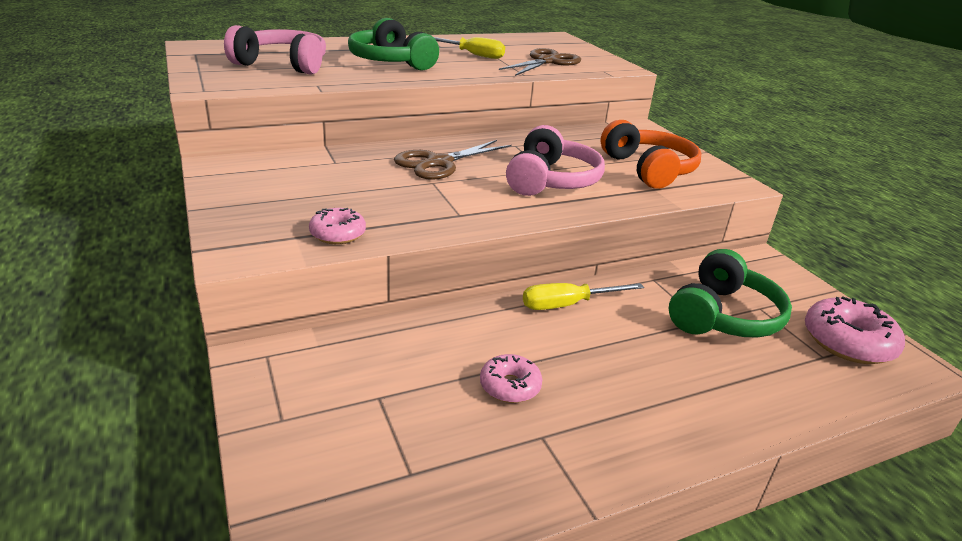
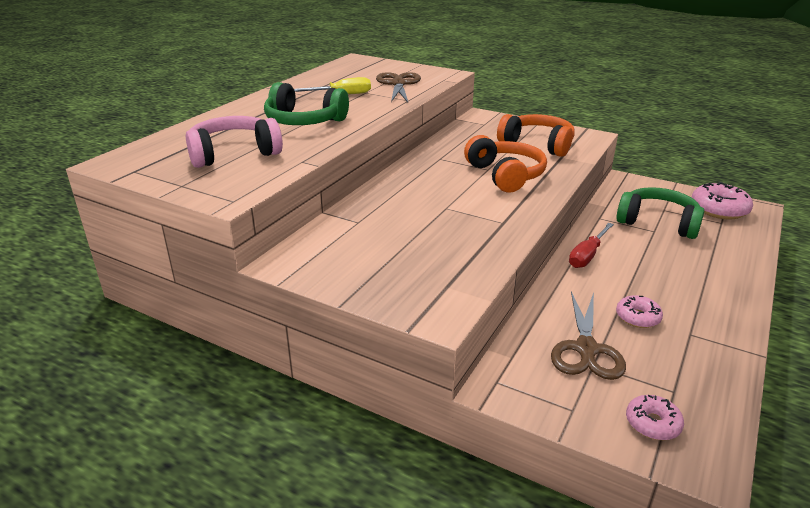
camera: 35 degrees left, 0 degrees up
(338, 234) = (467, 271): pink donut -> pink donut (652, 424)
(439, 163) = (423, 192): brown scissors -> brown scissors (586, 349)
(551, 180) = (505, 175): pink headphones -> orange headphones
(568, 305) = (587, 255): yellow screwdriver -> red screwdriver
(723, 316) = (658, 223): green headphones -> green headphones turned 60 degrees counterclockwise

